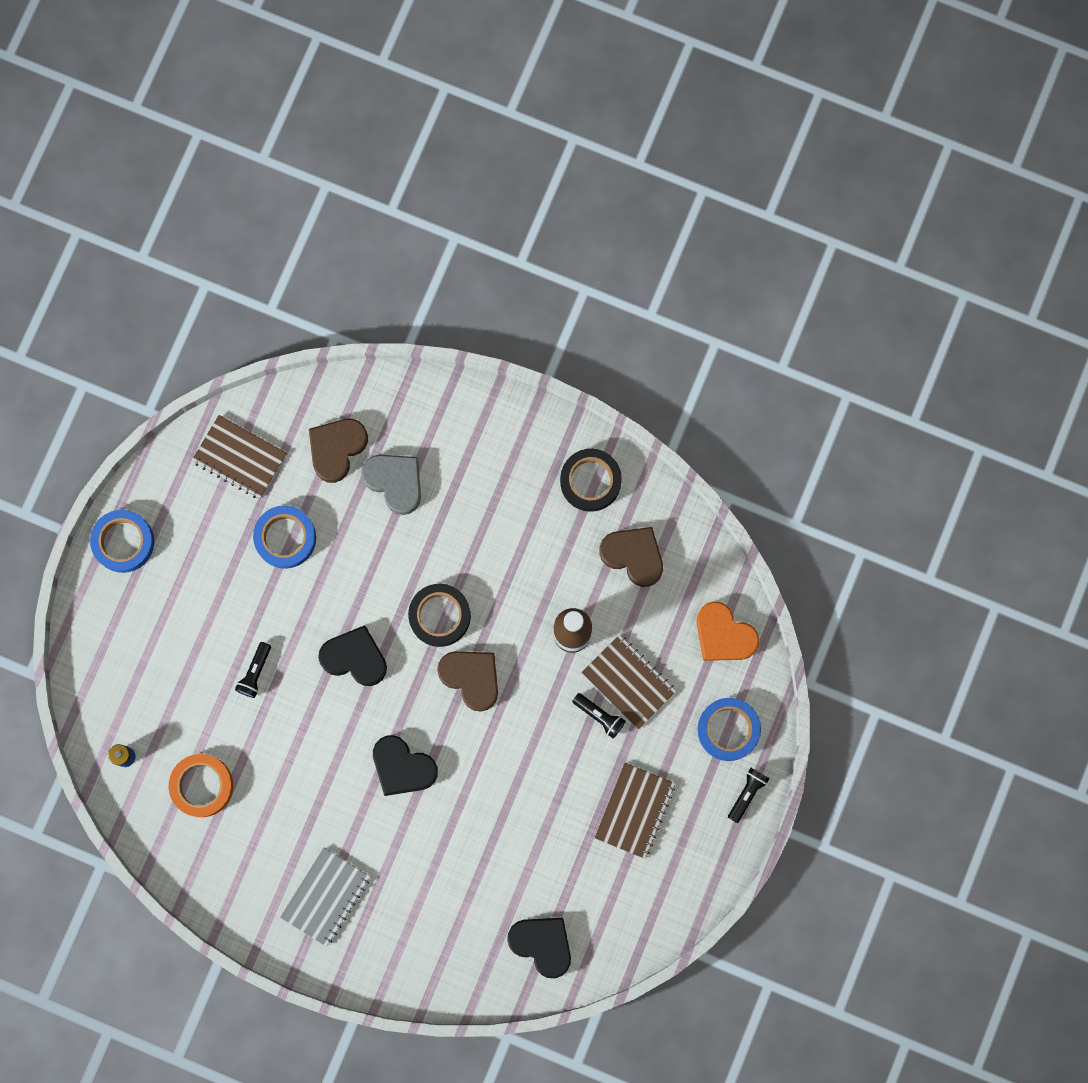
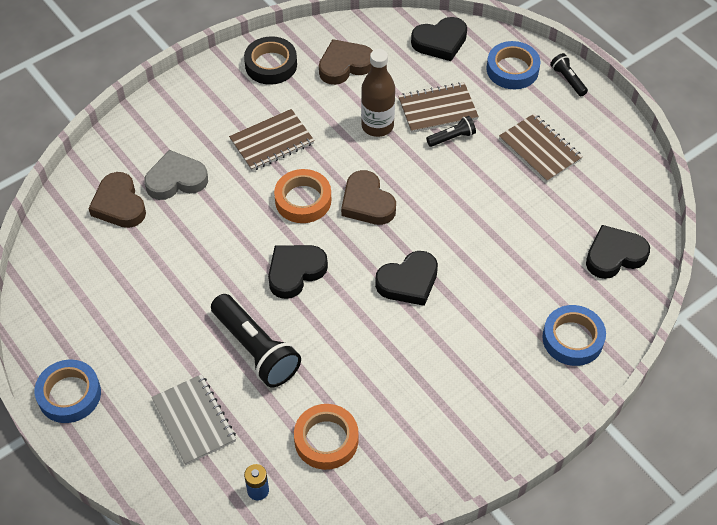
camera: 60 degrees left, 25 degrees down
(240, 457) = (71, 273): brown notebook -> brown notebook (272, 142)
(255, 672) = (256, 349): black flashlight -> black flashlight, size x2.03
(285, 538) = (161, 273): blue tape -> blue tape (572, 339)
(325, 896) = (485, 391): grey notebook -> grey notebook (194, 420)
(439, 616) = (303, 200): black tape -> orange tape
(471, 678) = (367, 202): brown heart -> brown heart turned 105 degrees counterclockwise
(723, 635) = (440, 42): orange heart -> black heart

